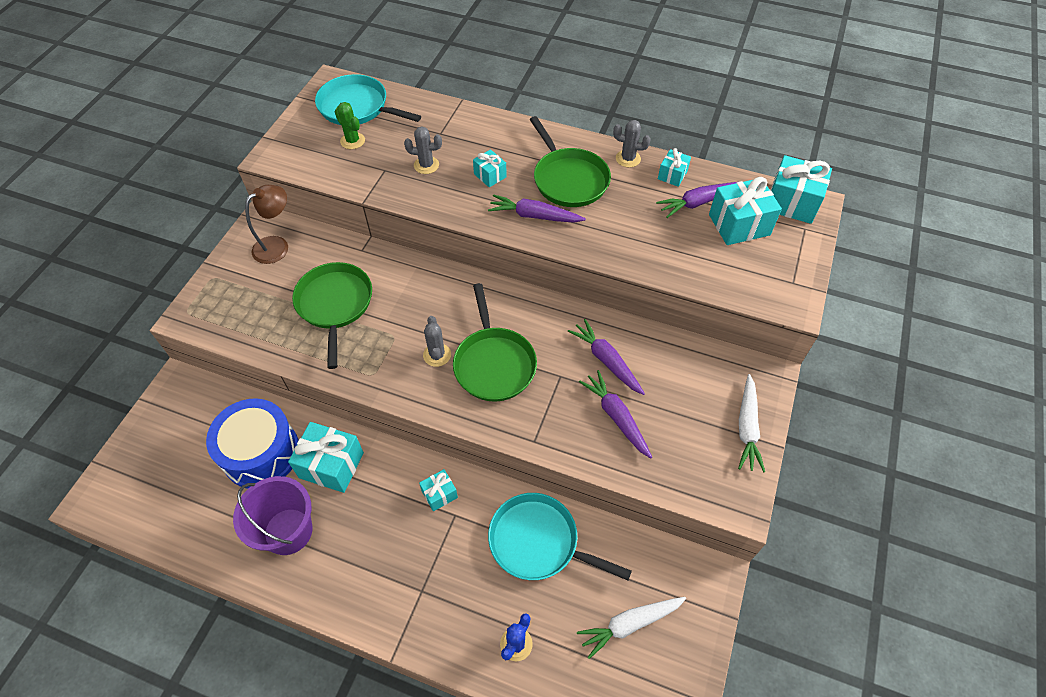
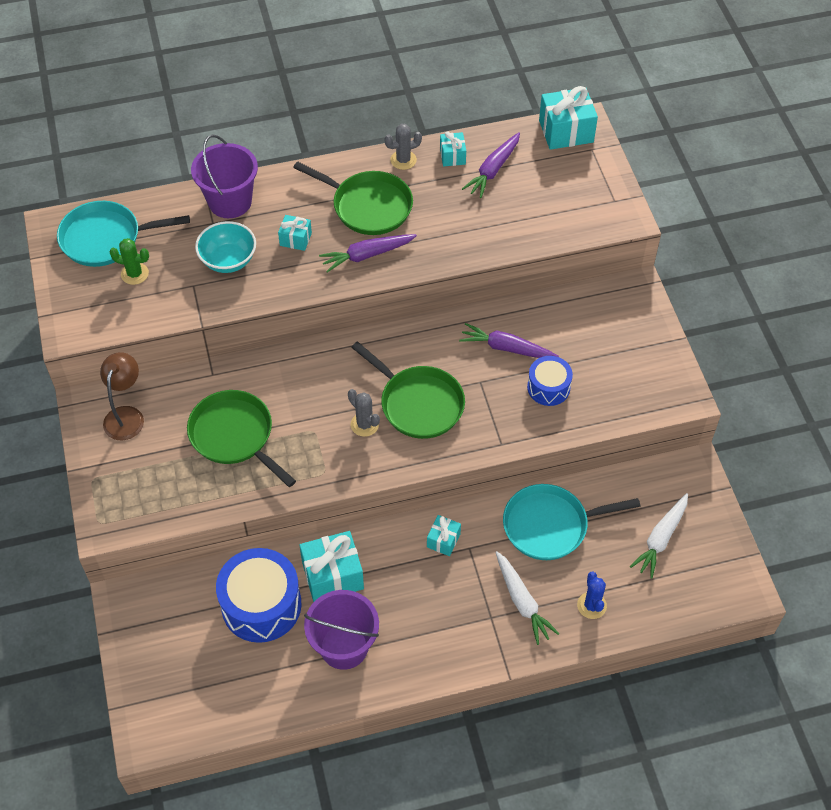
camera: 35 degrees left, 0 degrees up
(426, 165) = (228, 260): grey cactus -> turquoise bowl
(466, 125) = (230, 202): none -> purple bucket
(616, 416) = (548, 387): purple carrot -> blue drum
(739, 225) = (539, 173): turquoise gift -> none
(747, 428) = (650, 338): white carrot -> white carrot (522, 602)

